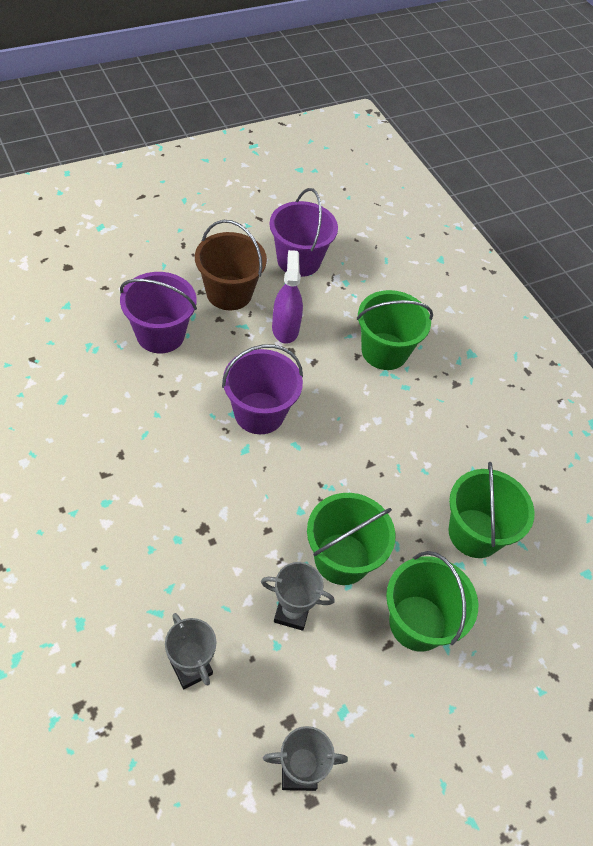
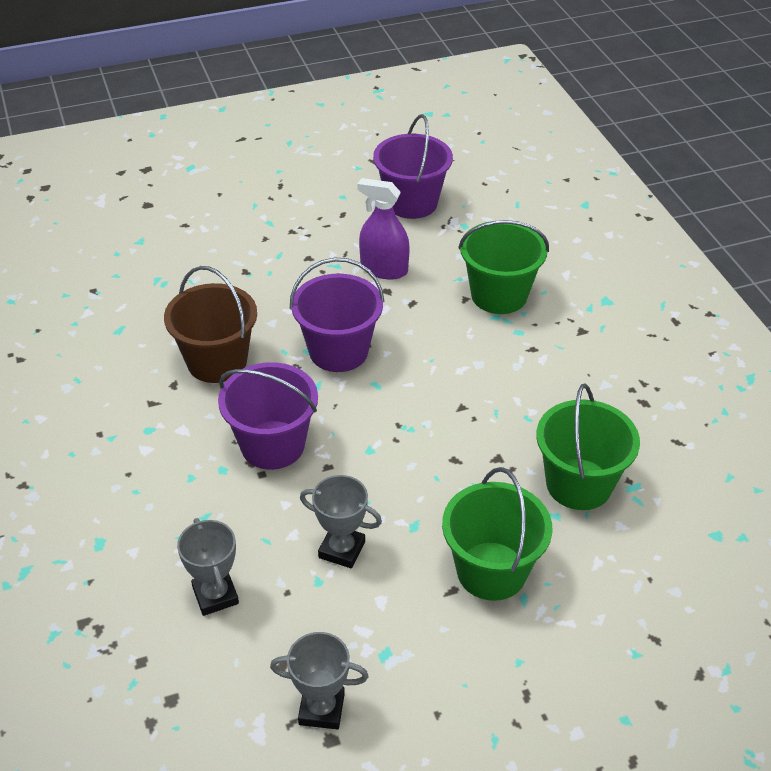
camera: 15 degrees right, 10 degrees down
(160, 334) = (239, 271): purple bucket -> purple bucket (272, 445)
(229, 293) = (324, 233): brown bucket -> brown bucket (217, 361)
(285, 328) = (384, 269): purple spray bottle -> purple spray bottle turned 75 degrees counterclockwise
(342, 559) = (411, 500): green bucket -> none

